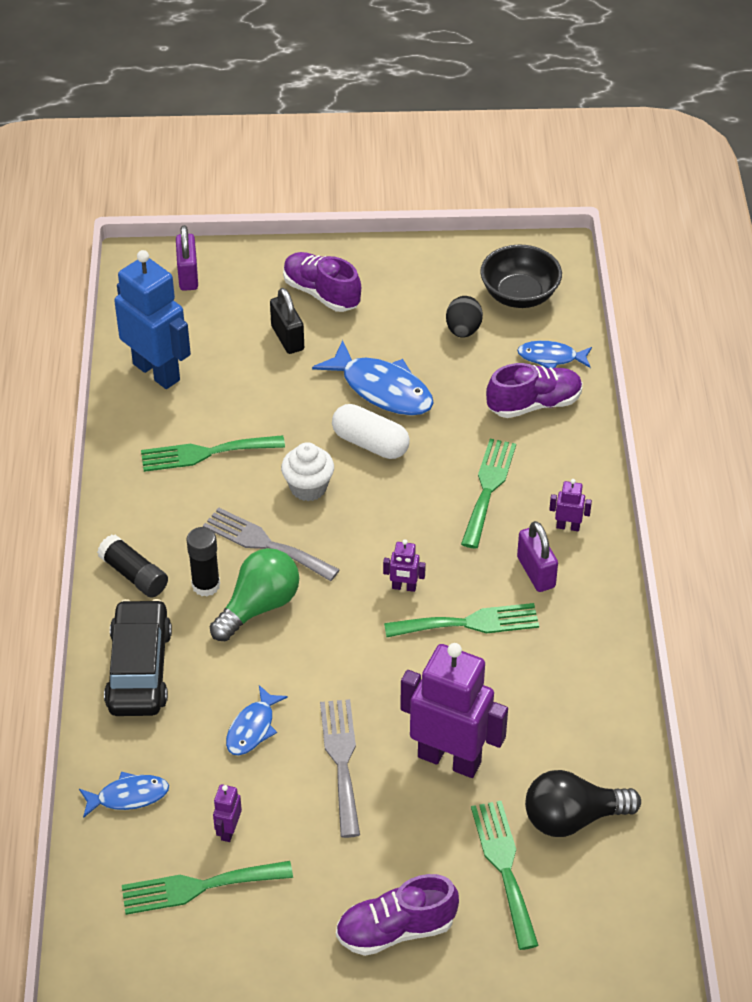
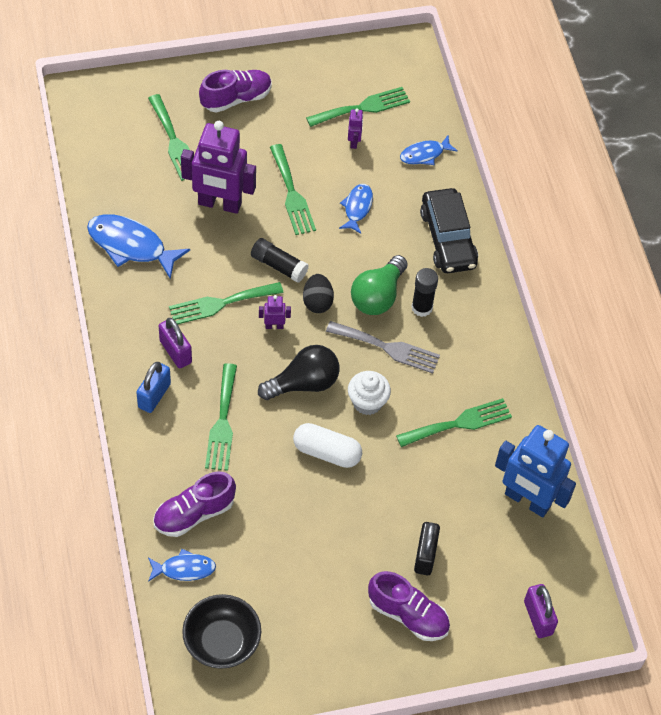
camera: 165 degrees right, 10 degrees up
(134, 575) = (477, 309): black glue stick -> black glue stick (279, 265)
(287, 338) = (425, 556): black padlock -> black padlock turned 45 degrees clockwise
(341, 760) = (292, 194): grey fork -> green fork
(382, 389) = (328, 510): blue fish -> blue fish (131, 246)
(463, 330) = (268, 589): black egg -> black egg (317, 302)
(568, 526) = (154, 395): purple robot -> blue padlock
(572, 818) = (132, 176): black light bulb -> black light bulb (303, 383)

